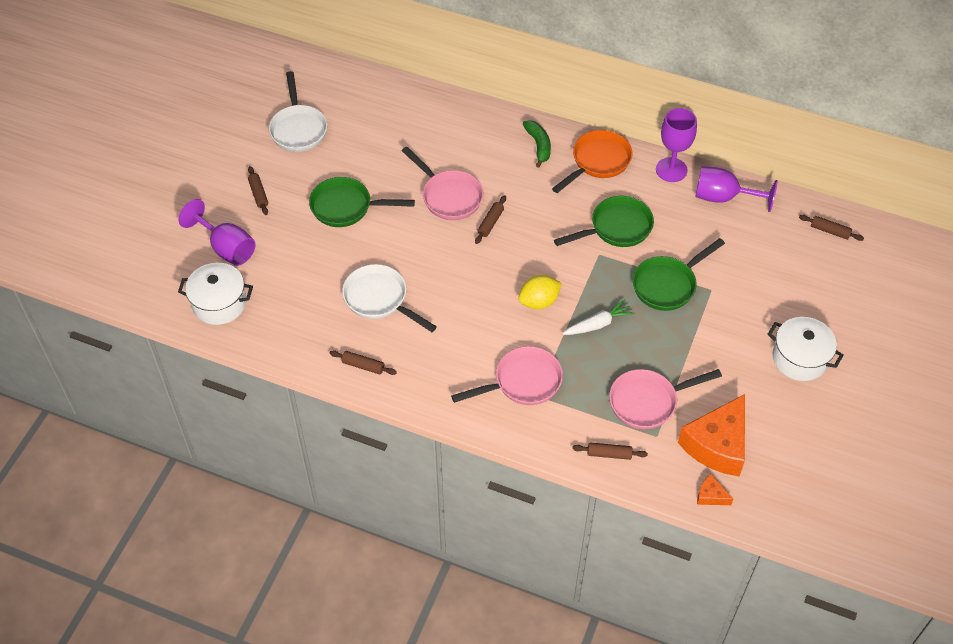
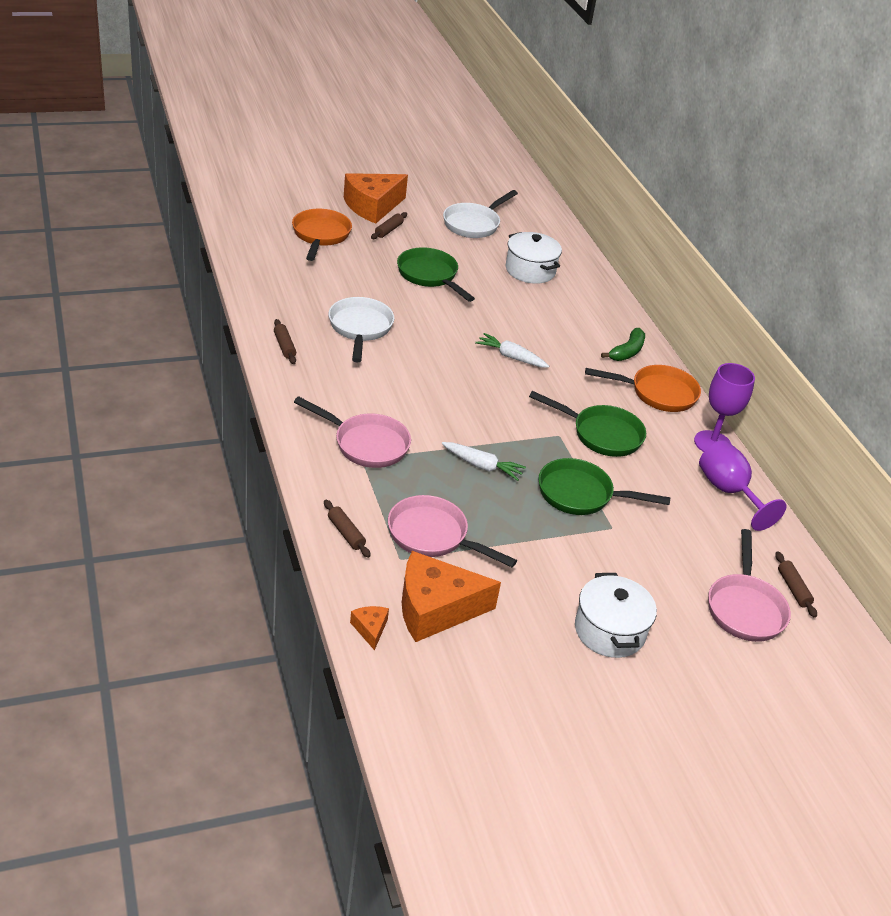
camera: 45 degrees right, 15 degrees down
(213, 183) = (372, 206): none -> orange cheese
(219, 303) = (265, 252): white pot -> white pot (530, 270)
(226, 248) = (320, 236): purple goblet -> orange pan
(449, 196) = (508, 323): pink pan -> pink pan (745, 608)
(490, 223) = (511, 357): brown rolling pin -> white carrot
(539, 301) = (463, 419): yellow lemon -> none

